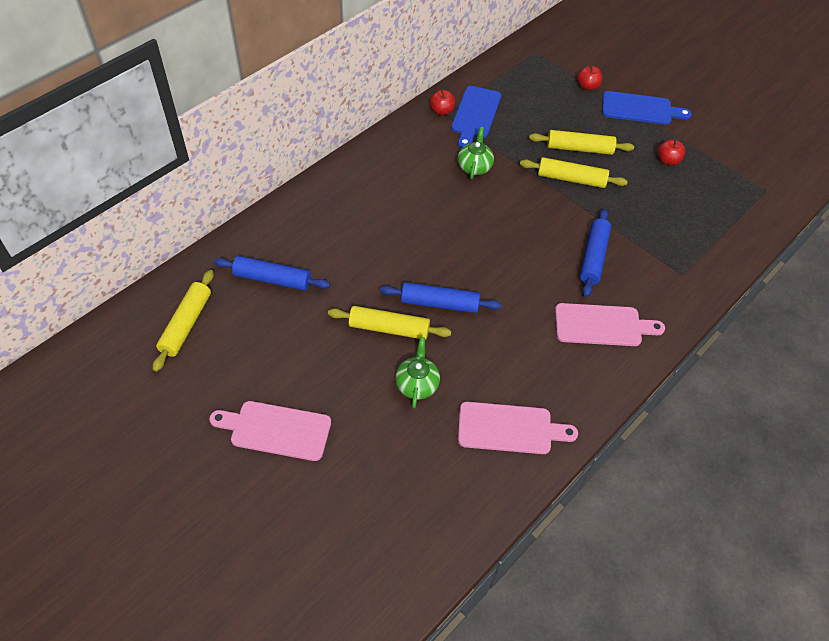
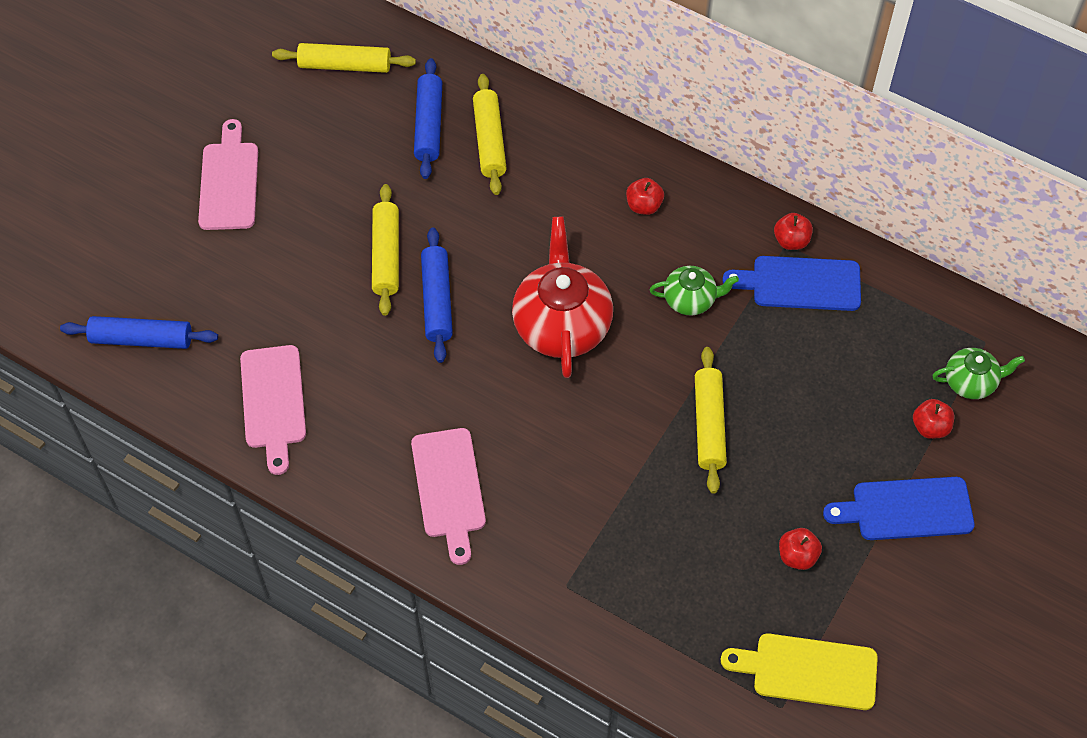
camera: 80 degrees right, 5 degrees up
(391, 173) = (644, 206): none -> red apple
(417, 384) = (314, 299): green teapot -> green teapot (970, 382)
(478, 236) = (562, 325): none -> red teapot
(579, 148) = (778, 429): yellow rolling pin -> yellow rolling pin (490, 141)
(593, 257) = (564, 468): blue rolling pin -> blue rolling pin (141, 339)
(640, 109) = (906, 509): blue cutting board -> blue cutting board turned 90 degrees clockwise
(743, 173) = (808, 671): none -> yellow cutting board

